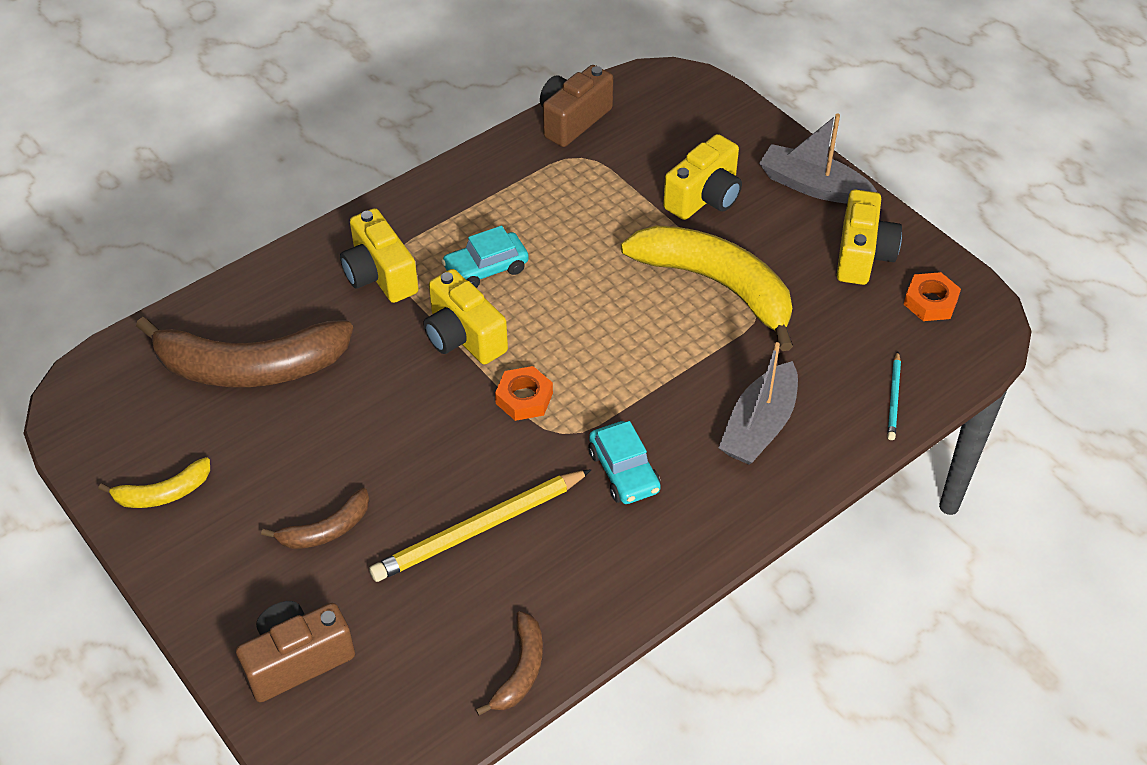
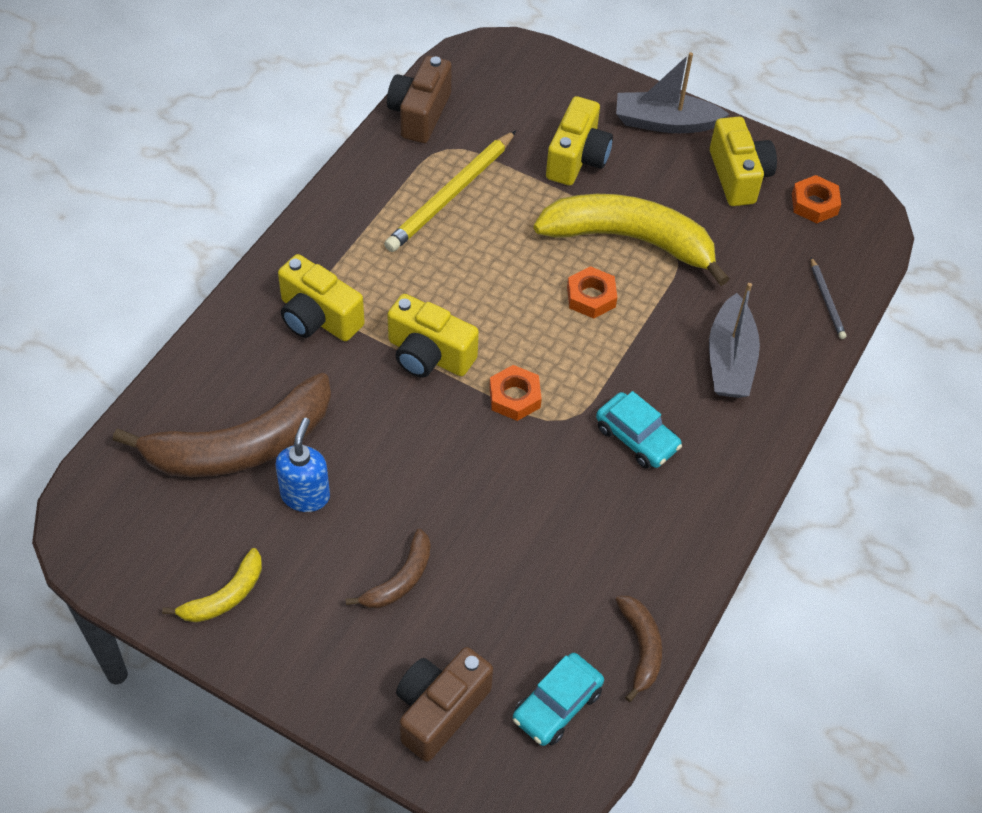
camera: 25 degrees left, 5 degrees up
(282, 427) = (305, 495): none -> blue soap dispenser
(480, 529) = (539, 532): yellow pencil -> yellow pencil (451, 195)
(486, 269) = (415, 283): turquoise car -> turquoise car (557, 705)
(649, 327) = (591, 297): none -> orange nut
(894, 398) = (827, 300): turquoise pencil -> grey pencil

